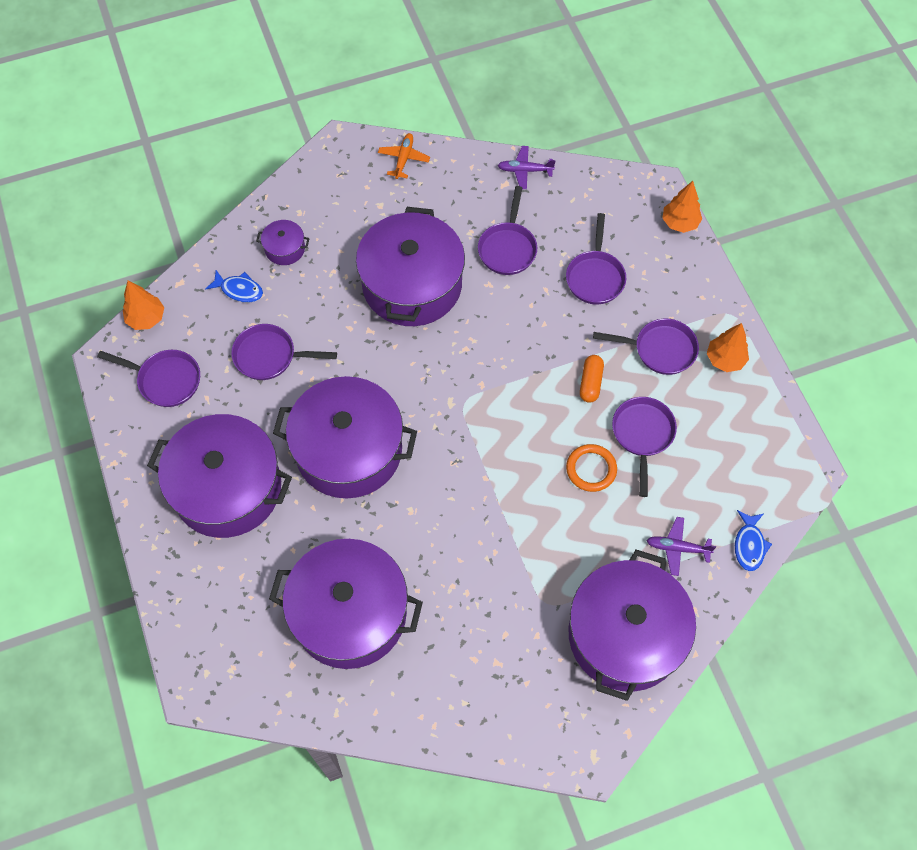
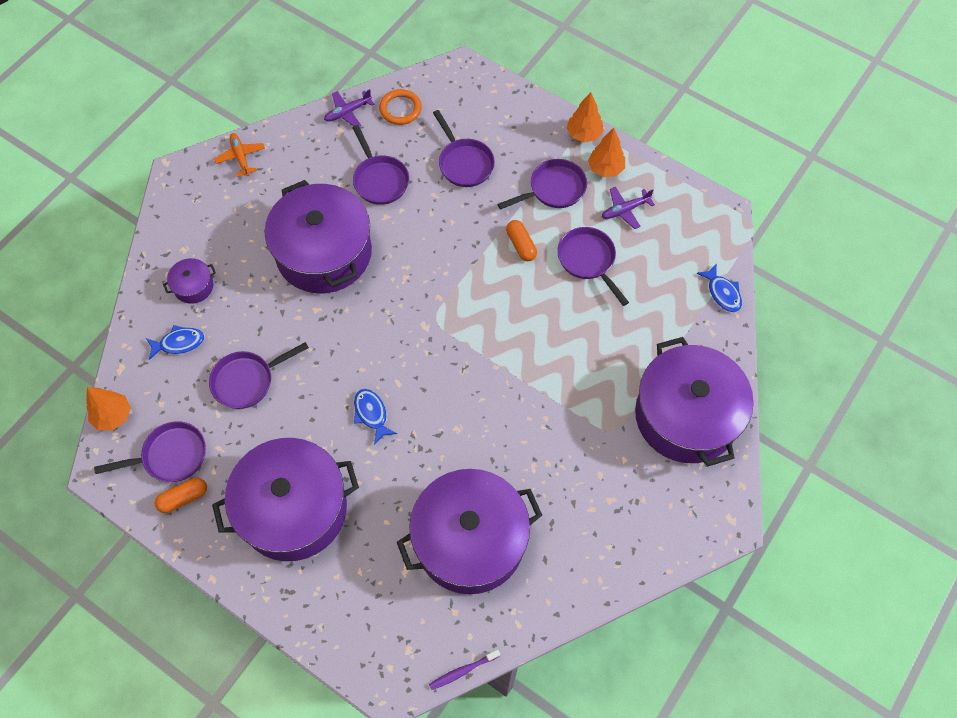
camera: 35 degrees left, 0 degrees up
(151, 421) = (183, 498): none -> orange capsule
(261, 718) = (463, 671): none -> purple toothbrush
(349, 450) = (371, 414): purple pot -> blue fish
(591, 469) = (570, 309): orange ring -> orange ring (400, 109)
(677, 548) = (675, 327): purple plane -> purple plane (625, 210)
(680, 223) = (497, 86): orange tree -> orange tree (584, 134)

